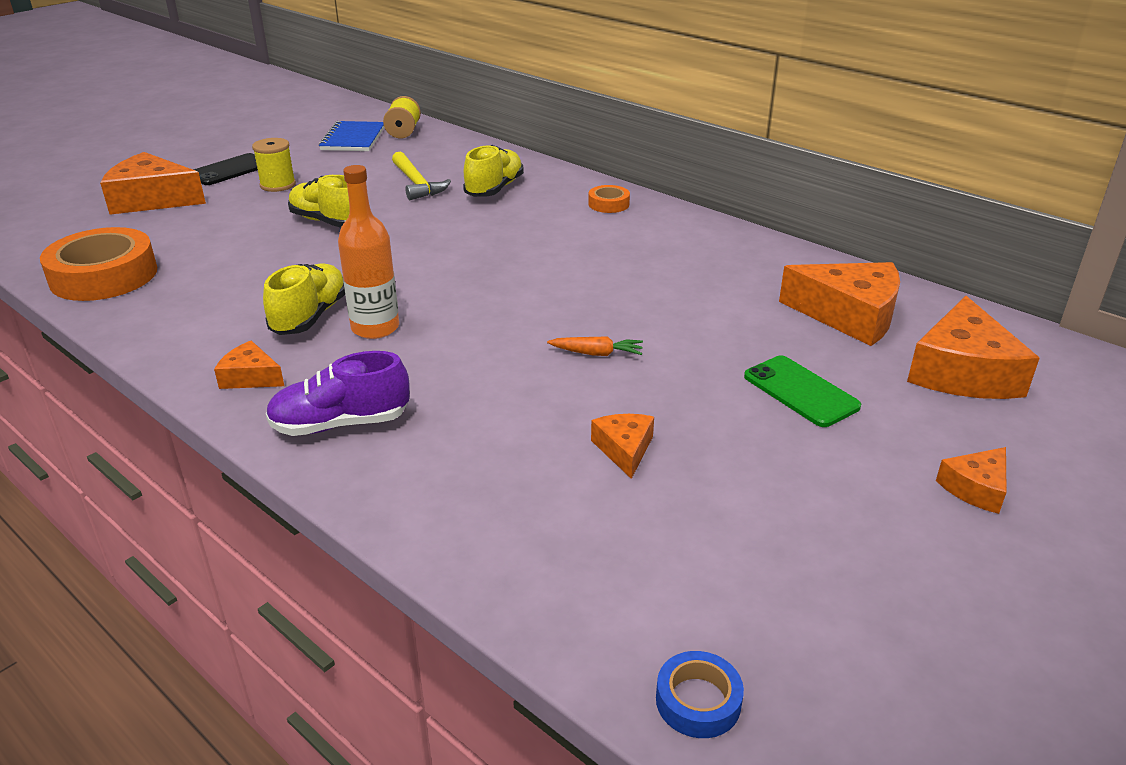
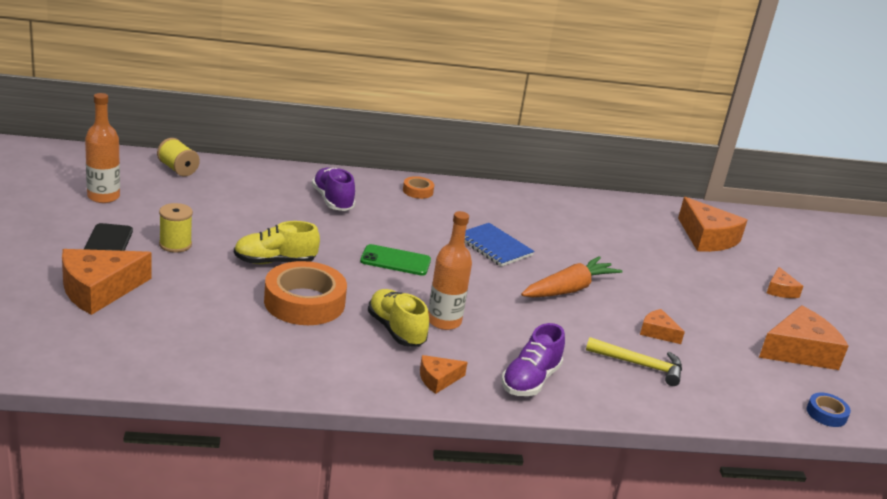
camera: 50 degrees left, 5 degrees down
(104, 276) = (202, 361): orange tape -> orange tape (304, 302)
(300, 137) = (103, 197): none -> orange bottle
(353, 139) = (151, 186): blue notebook -> blue notebook (494, 247)
(417, 184) = (275, 212): yellow hammer -> yellow hammer (640, 365)
(494, 189) = (332, 200): yellow shoe -> purple shoe
(597, 353) = (569, 289): orange carrot -> orange carrot, size x2.06
(801, 391) = (671, 273): green phone -> green phone (395, 261)
(849, 315) = (630, 224): orange cheese -> orange cheese (799, 351)

